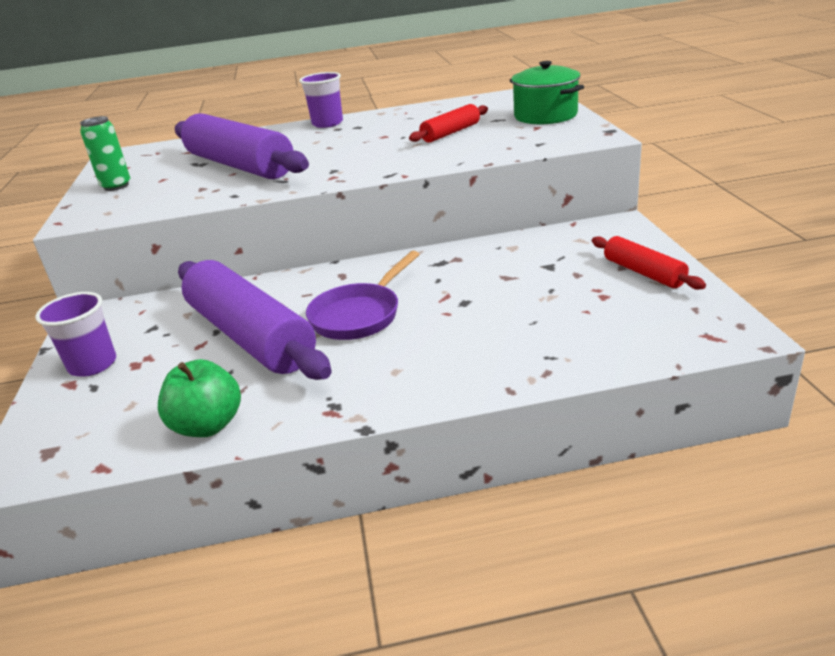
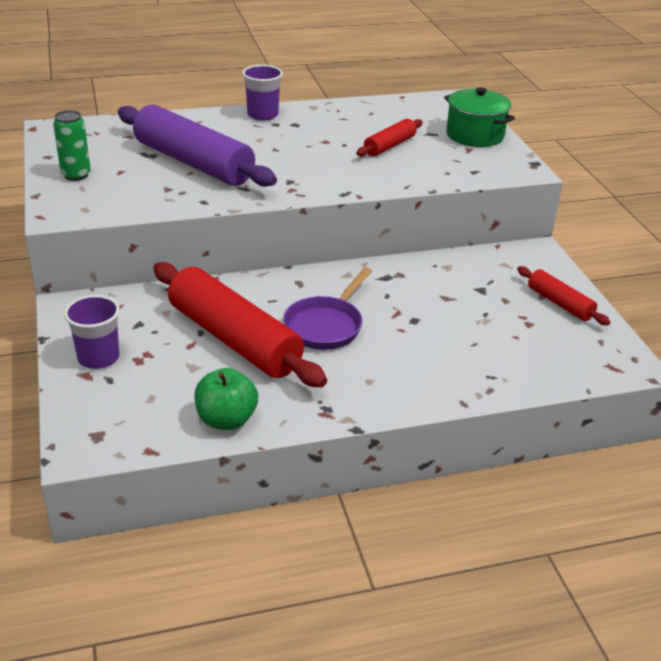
camera: 10 degrees left, 5 degrees up
(250, 336) = (234, 339): purple rolling pin -> red rolling pin

